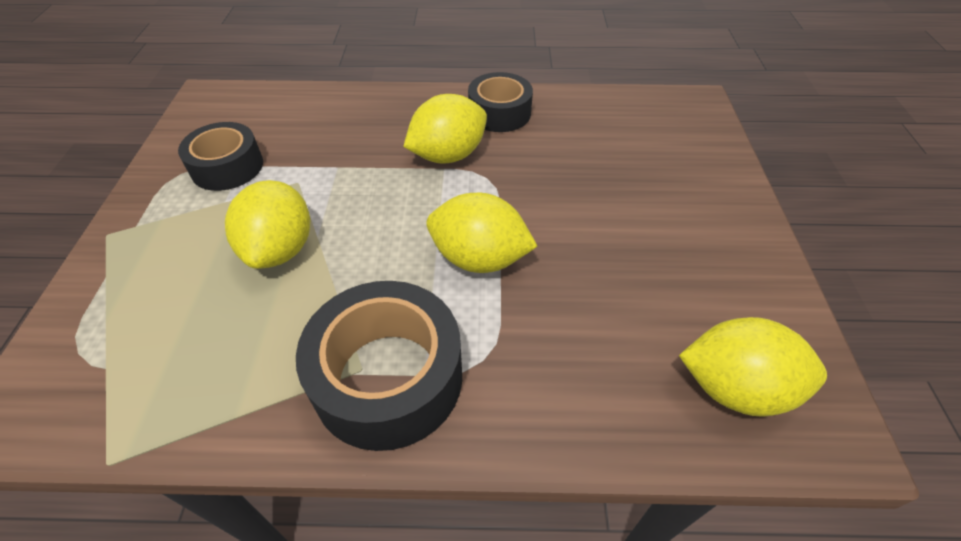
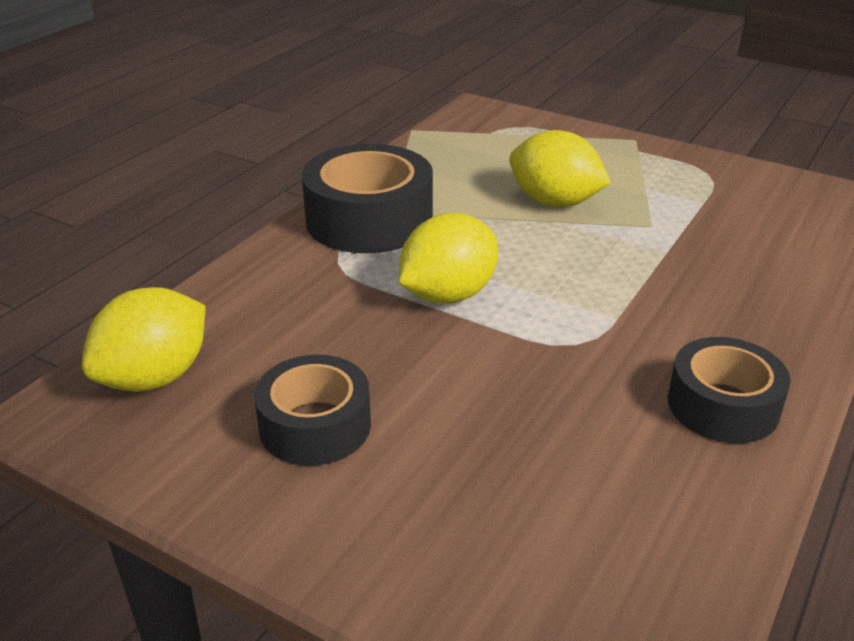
camera: 120 degrees right, 15 degrees down
(227, 167) = (704, 195): black tape -> black tape (315, 425)
(448, 155) = (640, 328): yellow lemon -> none

